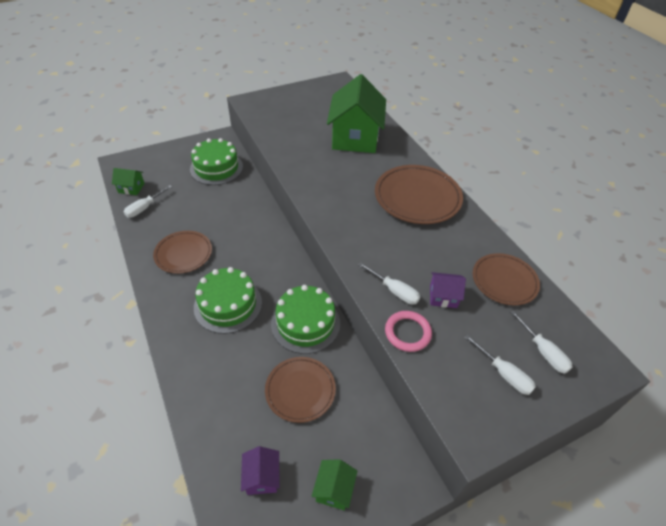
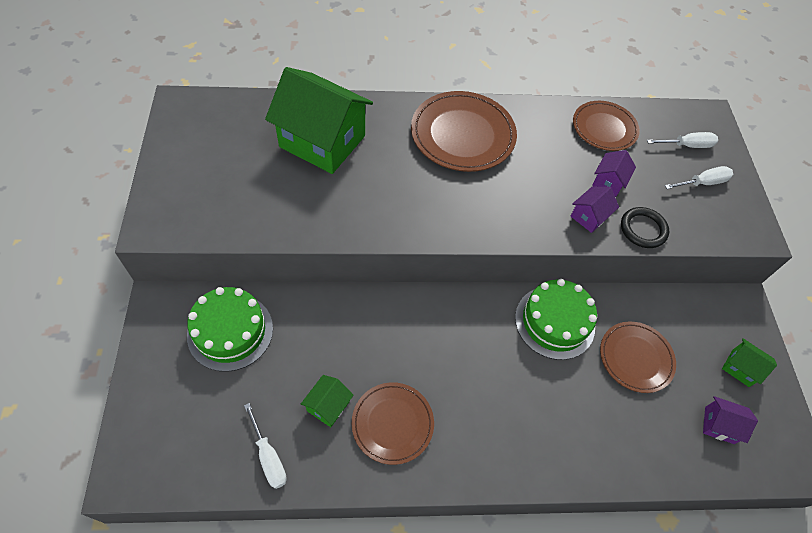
camera: 70 degrees left, 10 degrees up
(131, 188) = (207, 468): green house -> green house (328, 406)
(228, 304) = (500, 393): green cake -> none
(394, 291) = (589, 216): white screwdriver -> purple house
(407, 333) = (643, 229): pink ring -> black ring

